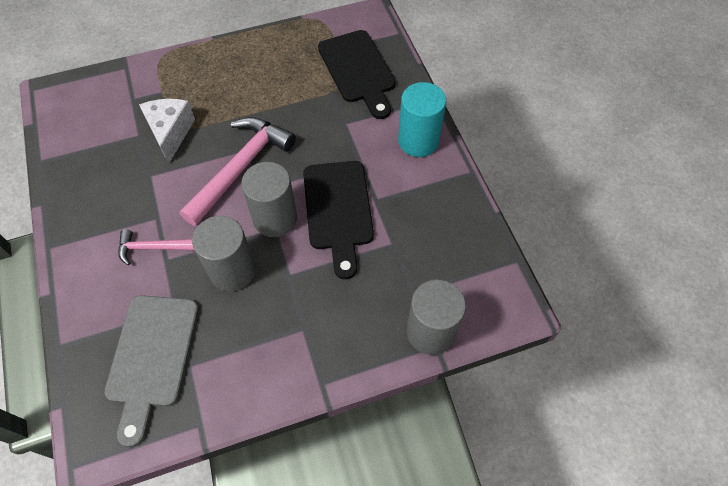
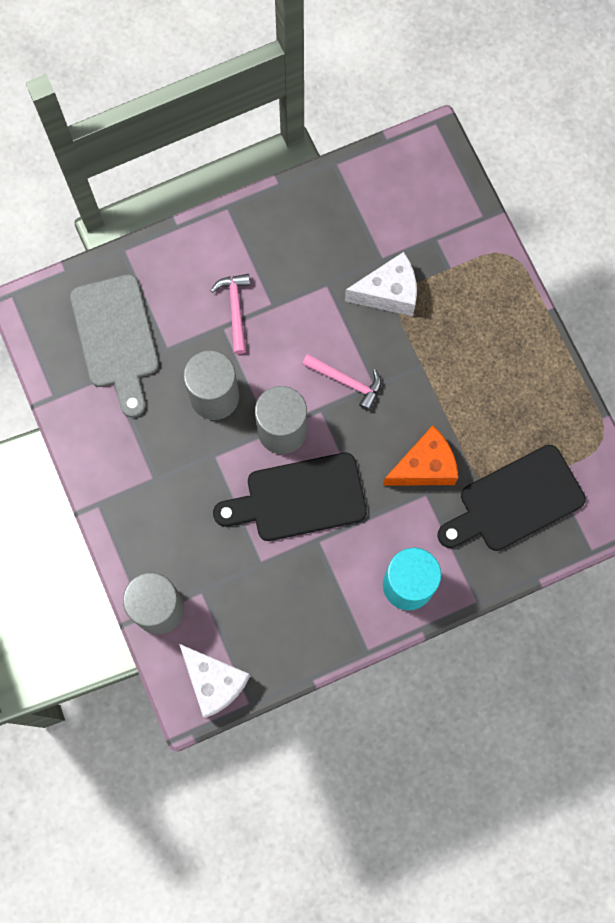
camera: 85 degrees right, 15 degrees up
(152, 357) = (116, 338): grey cutting board -> grey cutting board turned 105 degrees counterclockwise
(241, 168) = (346, 382): pink hammer -> pink hammer, size x0.53
(323, 122) = (424, 467): none -> orange cheese
(498, 288) = (214, 682): none -> white cheese

